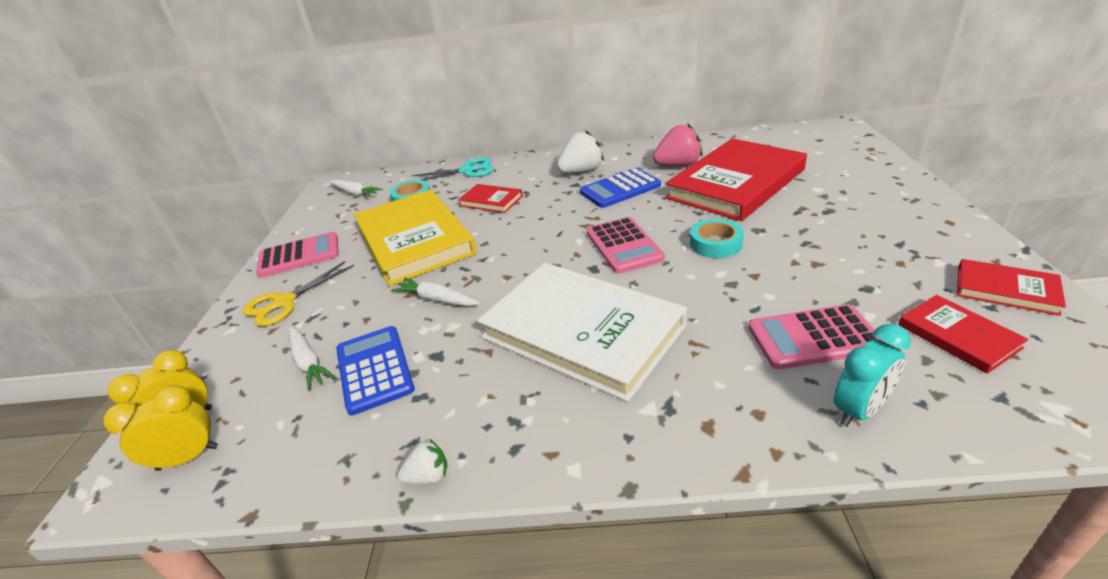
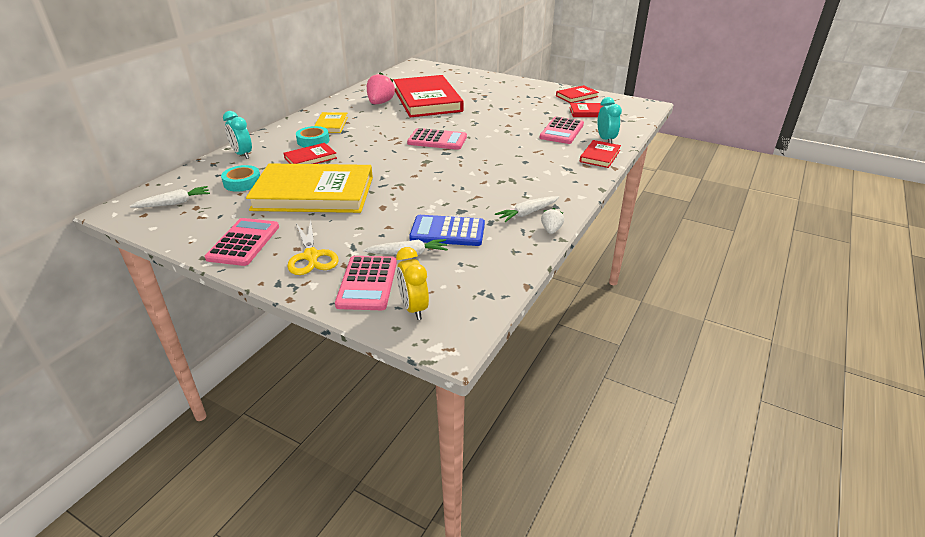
camera: 65 degrees left, 0 degrees up
(188, 458) = (452, 307): yellow clock -> none
(236, 364) = (367, 283): none -> pink calculator
(437, 299) = (404, 200): white carrot -> white carrot (527, 213)
(468, 171) = (242, 154): turquoise scissors -> turquoise clock
(581, 171) = (331, 125): white strawberry -> yellow book
(582, 332) = (495, 170): white book -> none
(620, 189) = (376, 123): blue calculator -> none
(715, 244) = (472, 122): turquoise tape -> turquoise tape (313, 141)
(770, 431) = (600, 156): none -> red book

